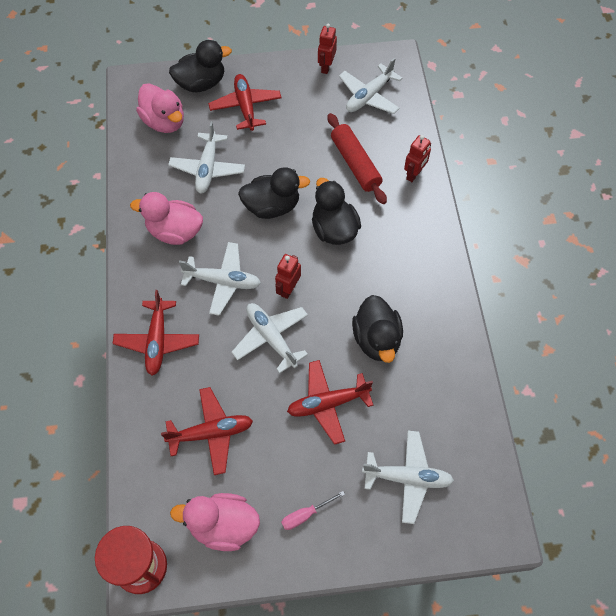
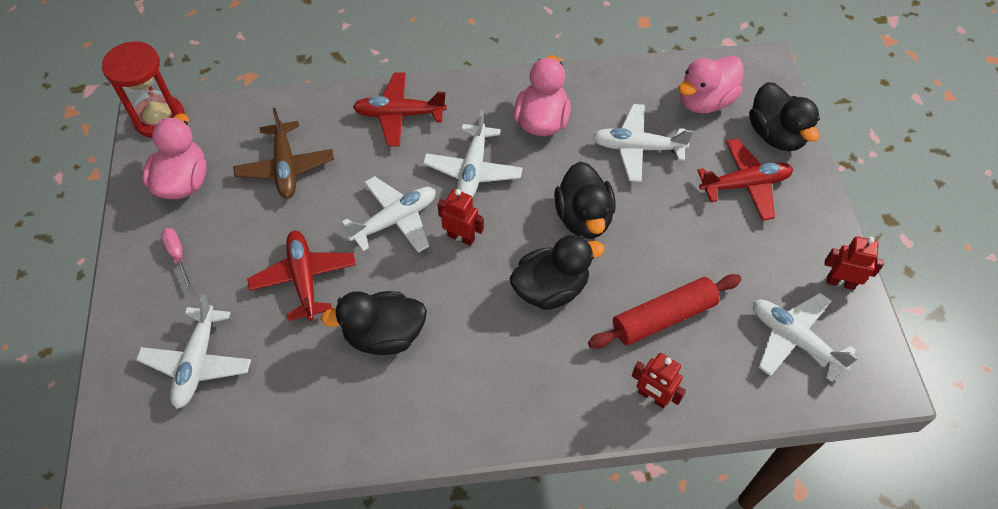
camera: 90 degrees right, 5 degrees down
(211, 433) = (285, 167): red plane -> brown plane

